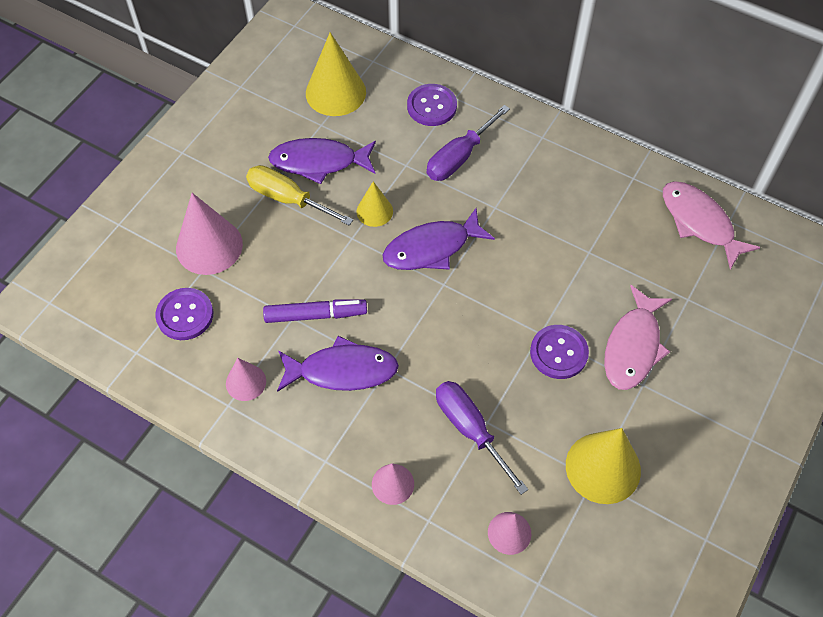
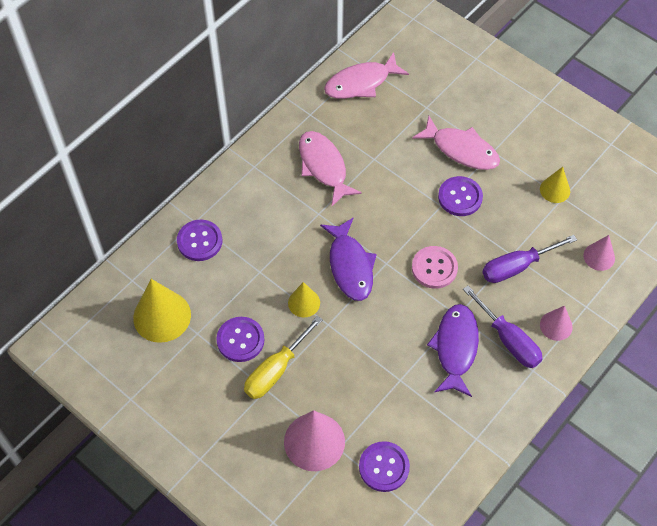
camera: 80 degrees left, 0 degrees up
(246, 382) = (456, 422): pink cone -> none
(315, 315) = (400, 361): purple marker -> none
(319, 162) = (240, 340): purple fish -> purple button
(447, 335) = (434, 268): none -> pink button
(459, 157) = (261, 230): purple screwdriver -> purple screwdriver (508, 340)
(561, 202) = (324, 167): none -> pink fish
(603, 467) = (555, 190): yellow cone -> yellow cone, size x0.56

